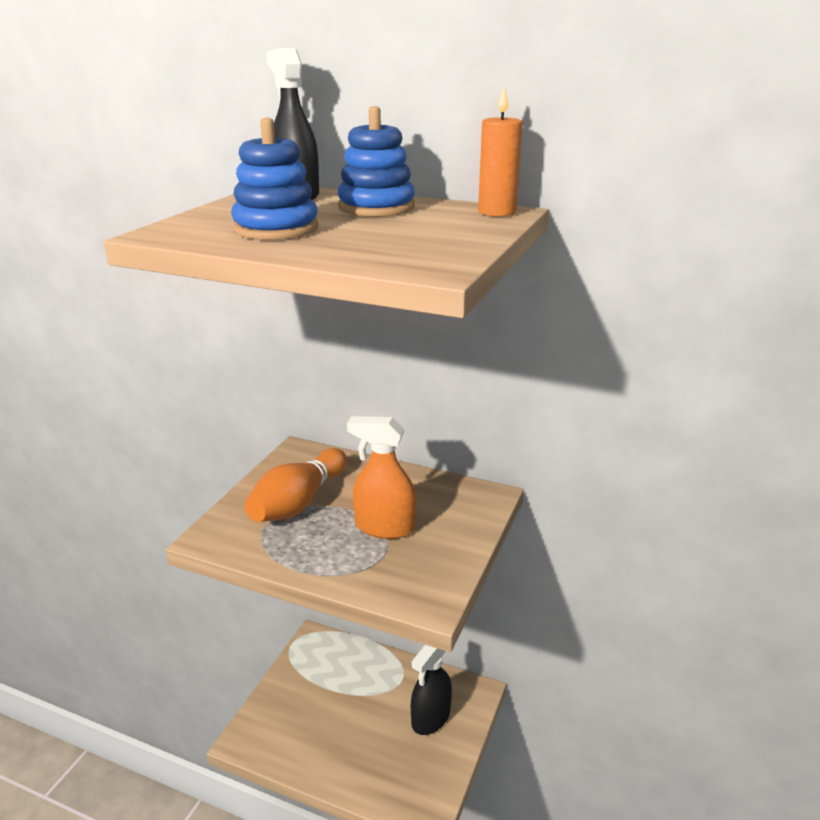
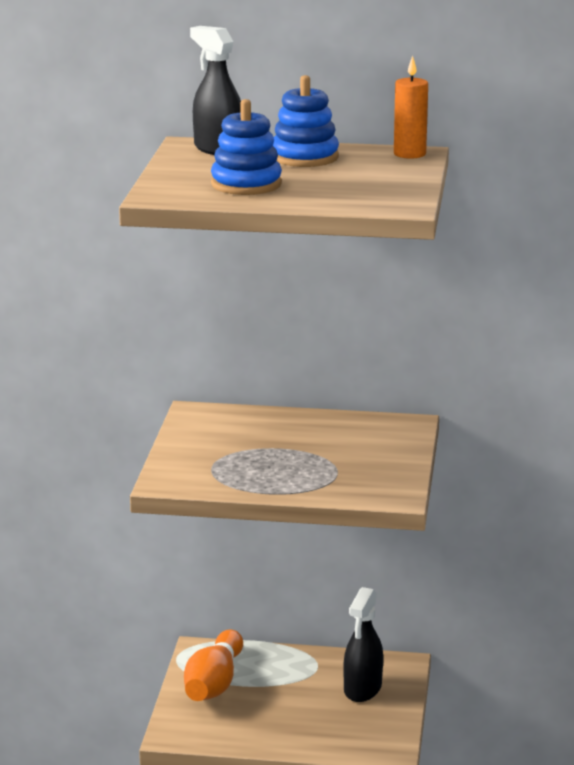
camera: 15 degrees left, 5 degrees down
(298, 502) = (229, 449): orange bowling pin -> orange bowling pin (214, 683)
(384, 527) = (325, 456): orange spray bottle -> none

